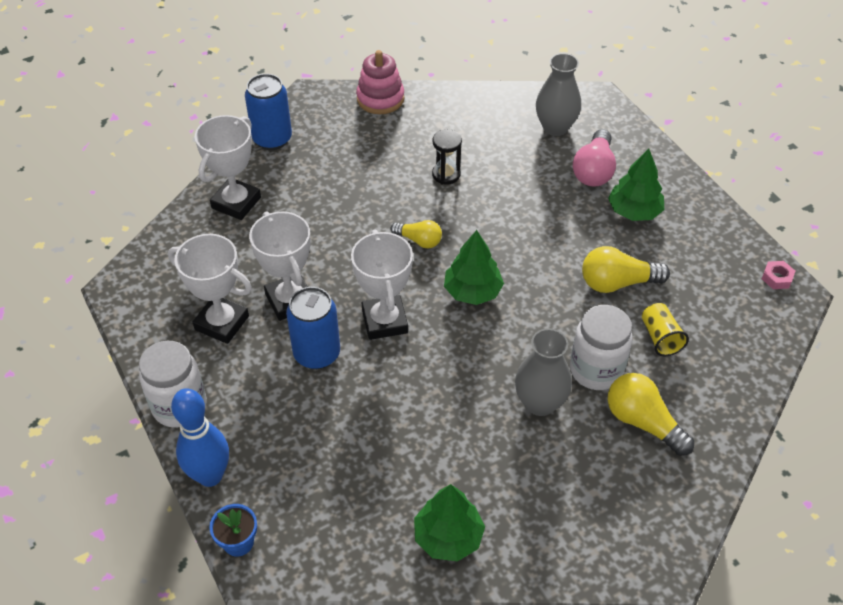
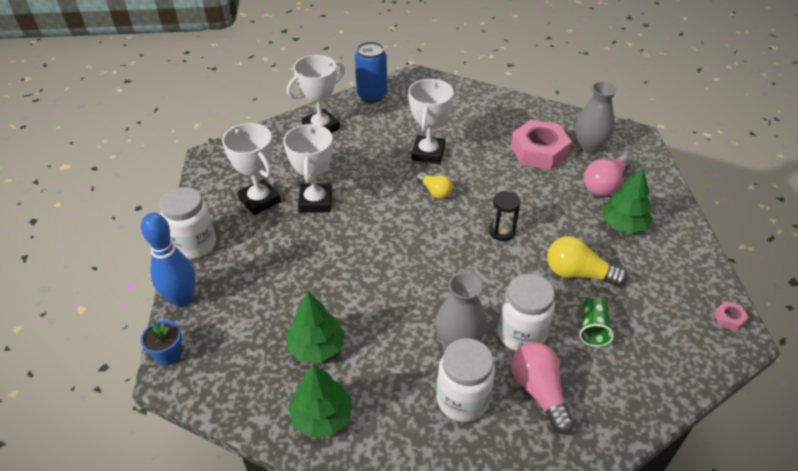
camera: 25 degrees right, 5 degrees down
(317, 354) = (310, 244): blue can -> none
(380, 99) = (464, 91): pink stacking toy -> none
(384, 321) = (374, 238): white trophy -> white trophy (428, 153)
(446, 174) = (483, 153): black hourglass -> black hourglass (501, 232)
(472, 291) = (454, 240): green tree -> green tree (316, 347)
(505, 151) = (539, 151): none -> pink nut
(576, 461) = (462, 400): none -> white jar
(643, 422) = (539, 391): yellow light bulb -> pink light bulb
(660, 337) = (592, 329): yellow cup -> green cup

